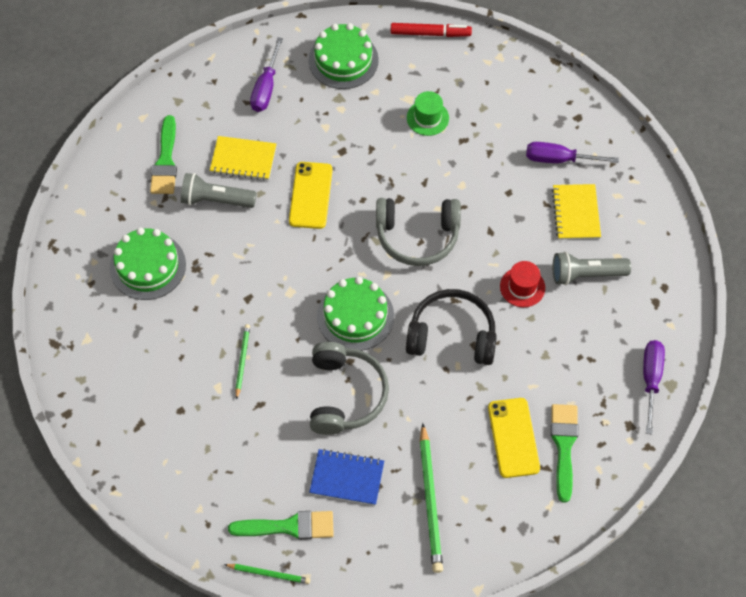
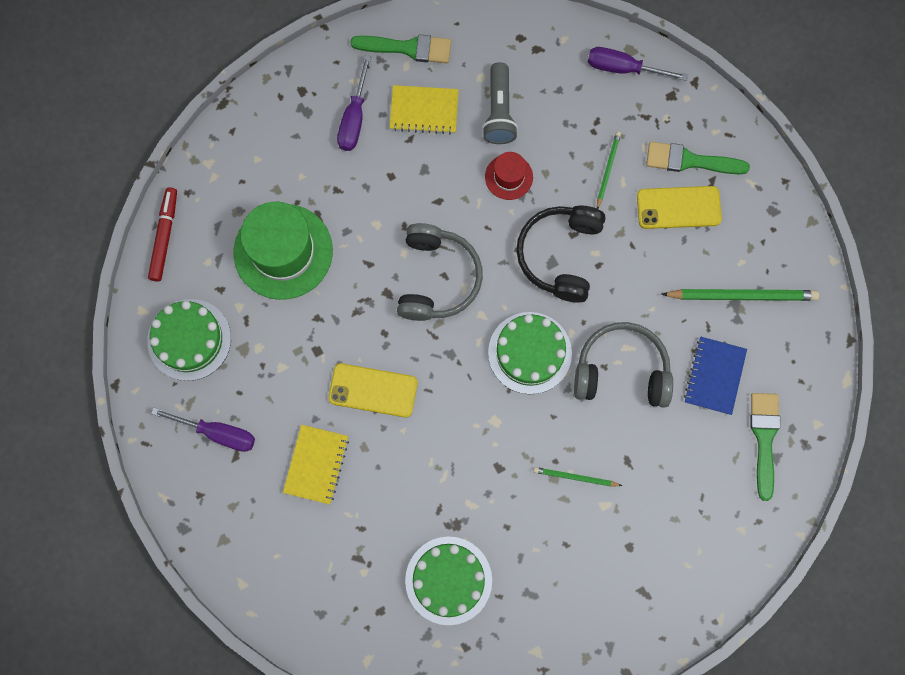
camera: 85 degrees left, 15 degrees up
(165, 161) = (308, 557): green brush -> green brush (408, 48)
(216, 200) = (368, 499): grey flashlight -> none
(269, 574) = (813, 461): green pencil -> green pencil (607, 170)
(427, 118) = (283, 251): green hat -> green hat, size x2.03

